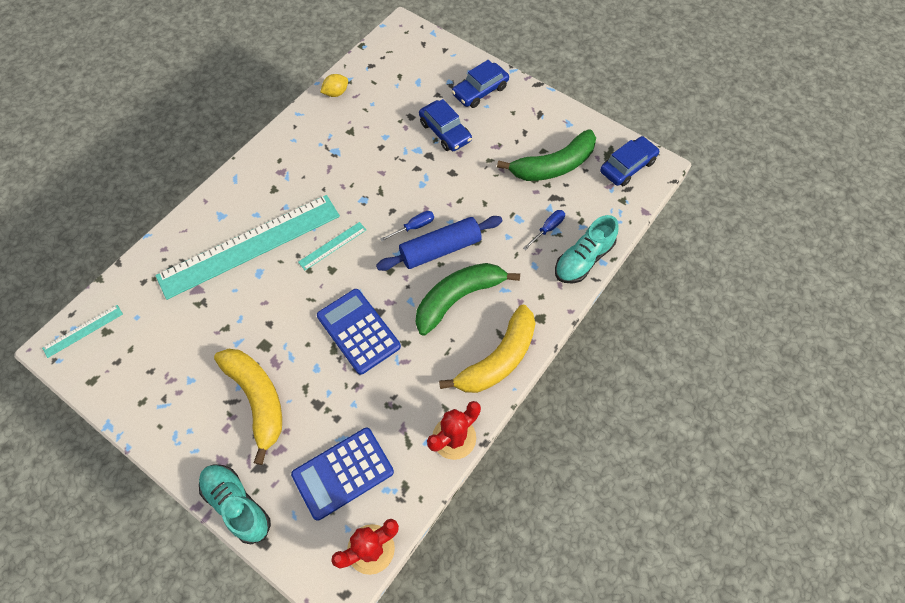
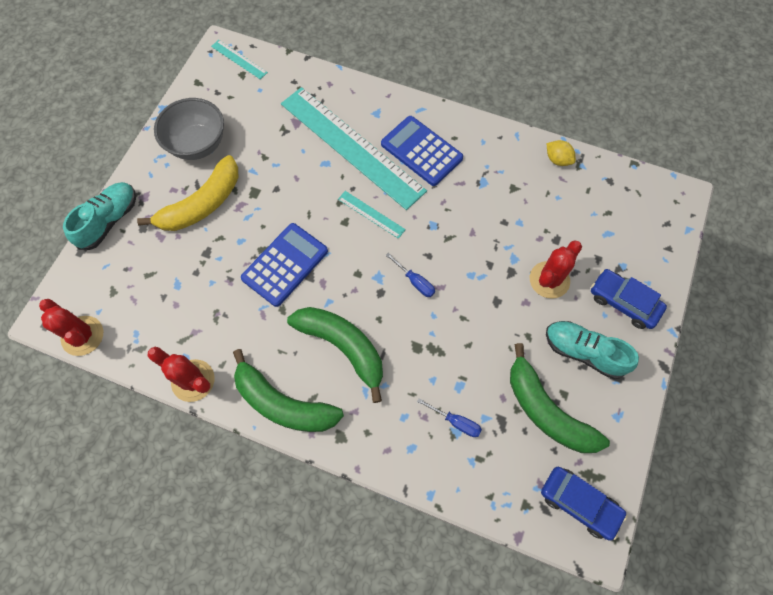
camera: 75 degrees right, 5 degrees up
(178, 393) = (198, 144): none -> grey bowl
(343, 473) = (146, 293): blue calculator -> blue calculator (421, 151)
(440, 249) = (396, 314): blue rolling pin -> none
(445, 132) = (549, 280): blue car -> red cactus
(498, 359) = (283, 403): yellow banana -> green banana
(583, 259) = (427, 471): turquoise shoe -> turquoise shoe (583, 352)

